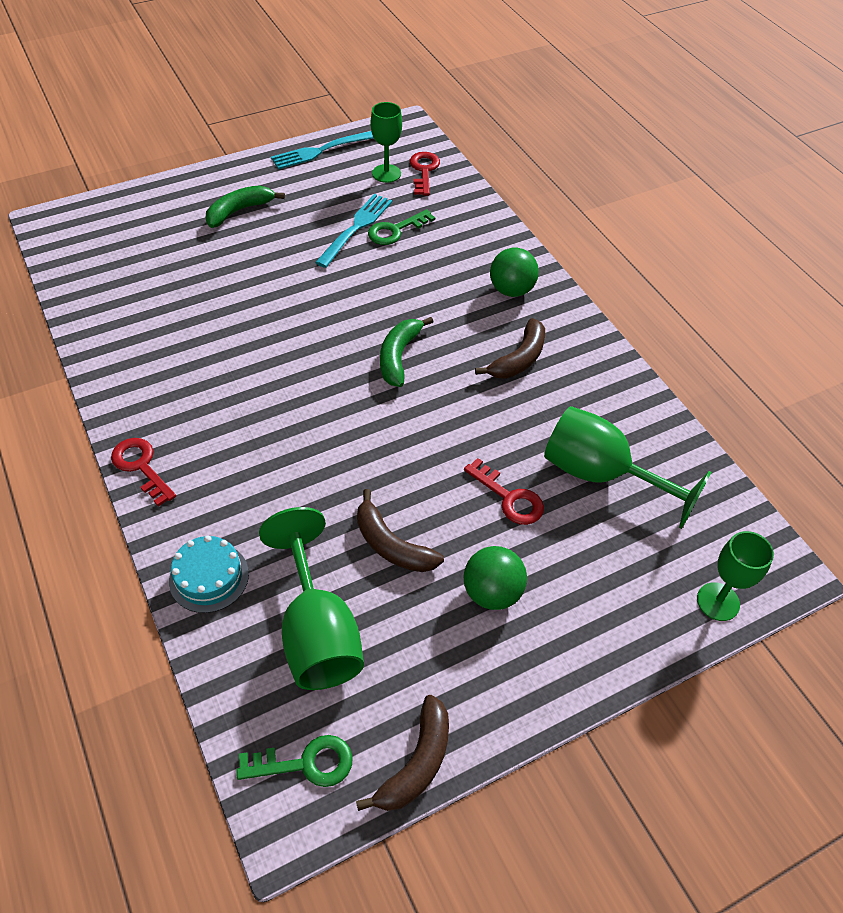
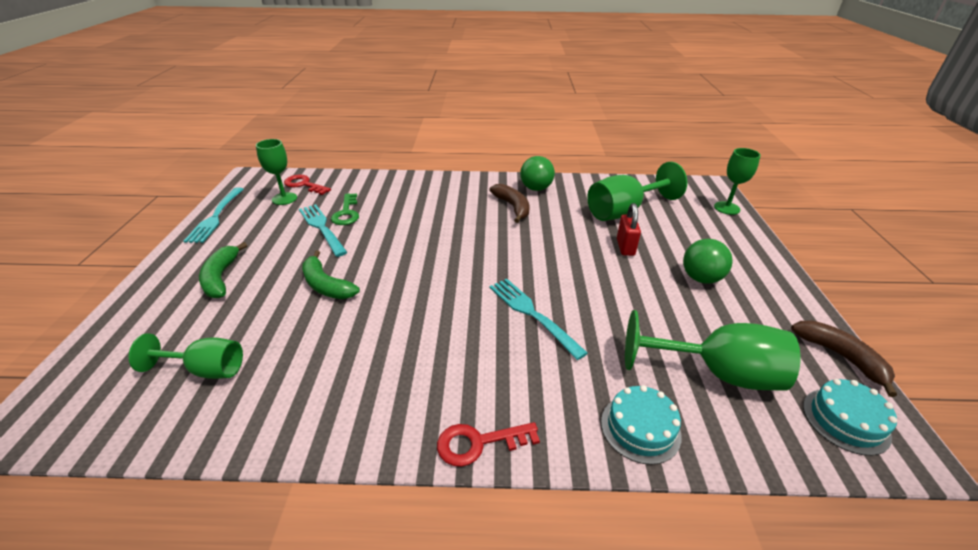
camera: 60 degrees left, 15 degrees down
(135, 271) = (206, 370): none -> green goblet
(305, 763) = (845, 420): green key -> turquoise cake
(321, 448) = (532, 314): none -> turquoise fork
(391, 545) = (645, 308): brown banana -> none
(399, 356) = (470, 250): green banana -> green banana (326, 285)
(509, 497) = (625, 247): red key -> red padlock
(511, 290) = (452, 191): green ball -> green ball (536, 188)

